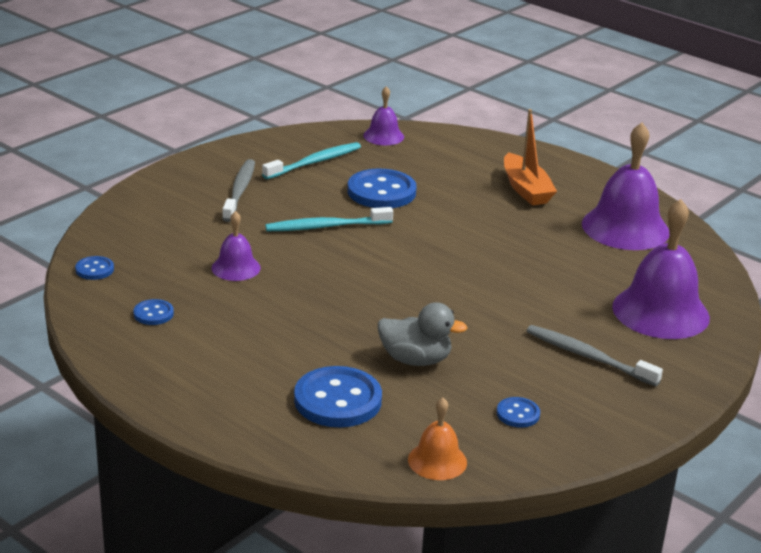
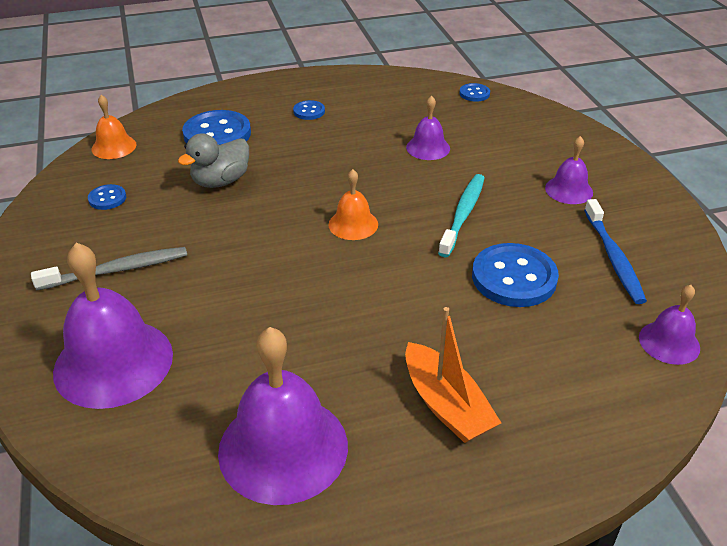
camera: 125 degrees right, 10 degrees up
(153, 314) = (393, 100): blue button -> blue button (309, 111)
(239, 191) = (569, 190): grey toothbrush -> purple bell
(314, 162) = (613, 257): turquoise toothbrush -> blue toothbrush
(396, 270) = (353, 224): none -> orange bell
(526, 189) = (446, 405): orange boat -> orange boat turned 135 degrees counterclockwise

